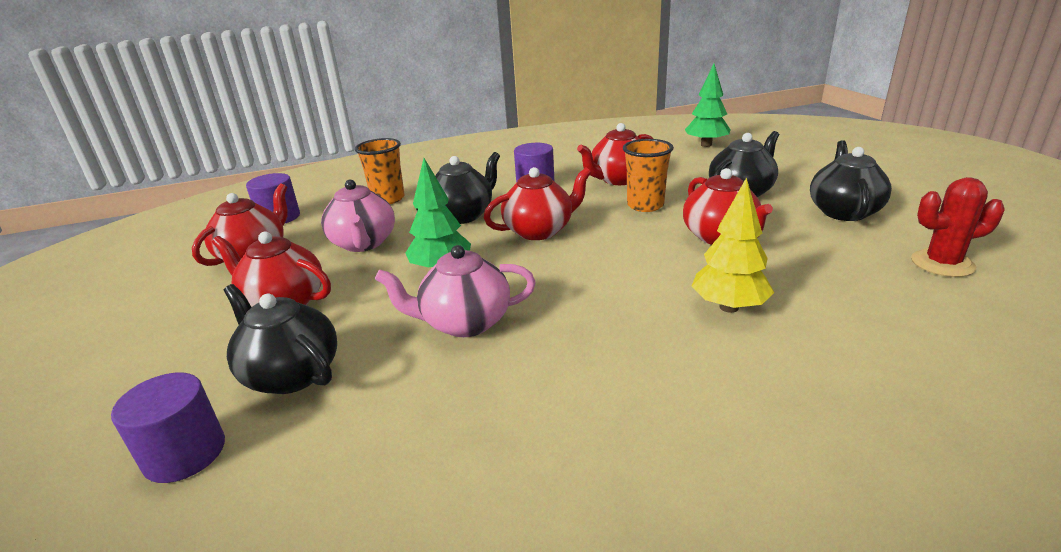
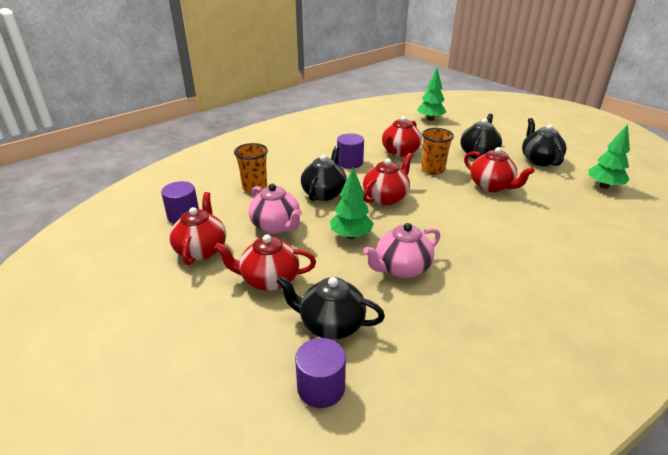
camera: 25 degrees left, 5 degrees up
(728, 307) = (530, 229): yellow tree -> none
(942, 264) = (604, 186): red cactus -> green tree

